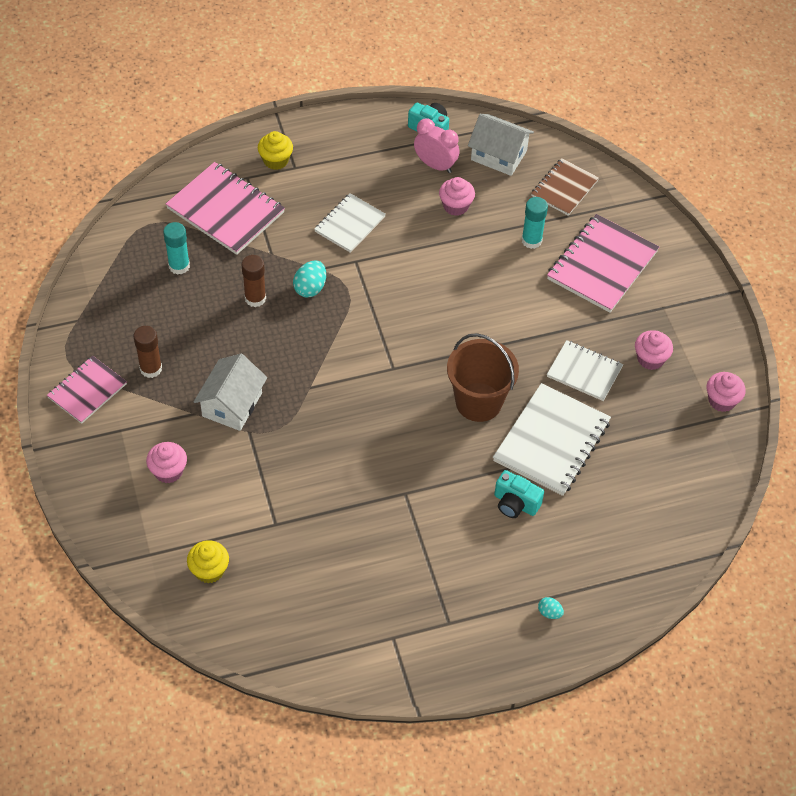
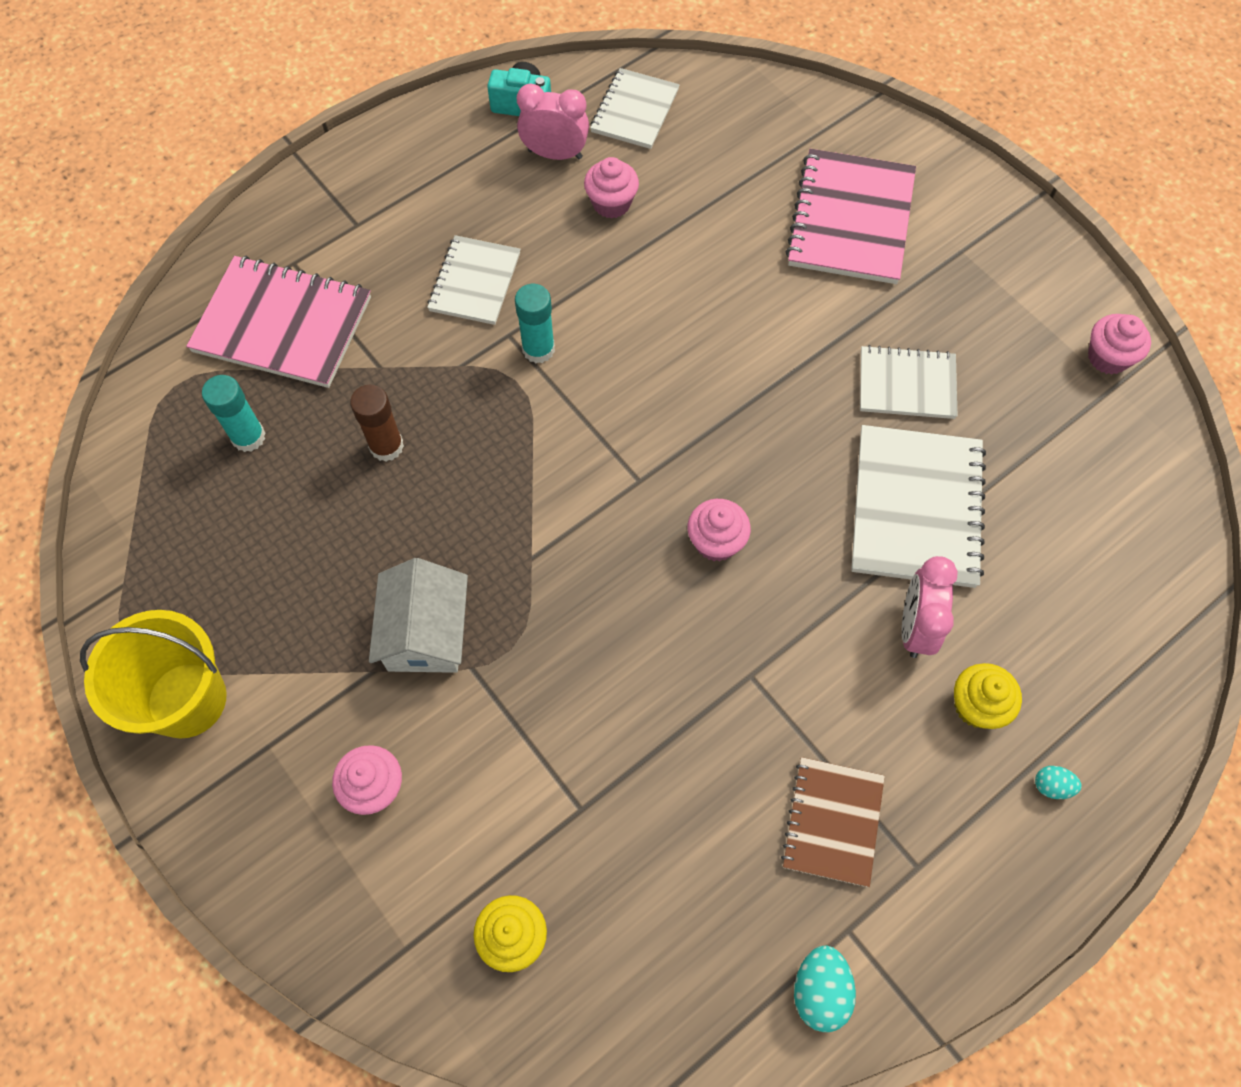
camera: 20 degrees left, 10 degrees up
(87, 391) = (187, 700): pink notebook -> yellow bucket
(151, 369) = (274, 622): brown glue stick -> none
(276, 160) = (324, 223): yellow cupcake -> yellow cupcake (977, 706)
(310, 288) = (461, 400): turquoise egg -> turquoise egg (820, 990)
(478, 402) = (785, 486): brown bucket -> none
(499, 155) = (635, 111): white house -> white notebook
(515, 503) = (915, 627): turquoise camera -> pink clock
(531, 240) = (739, 217): turquoise glue stick -> turquoise glue stick (538, 349)
(564, 188) = (746, 128): brown notebook -> brown notebook (833, 822)
(650, 359) = (984, 332): pink cupcake -> pink cupcake (716, 542)

